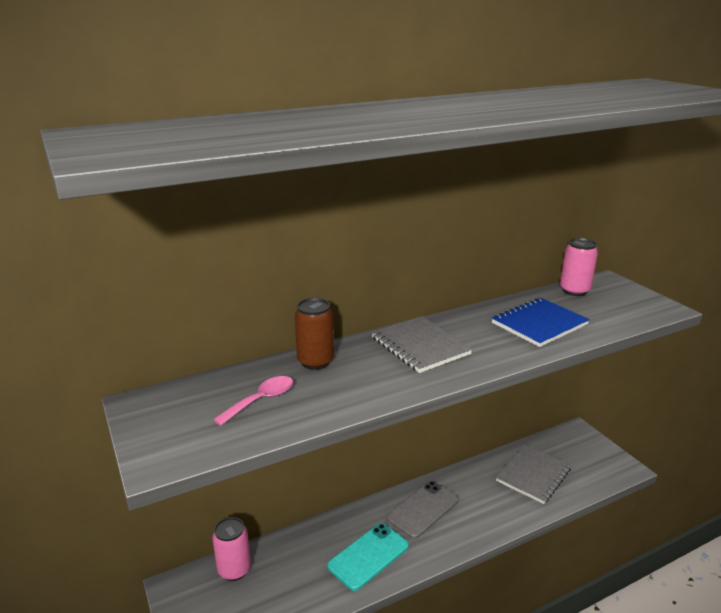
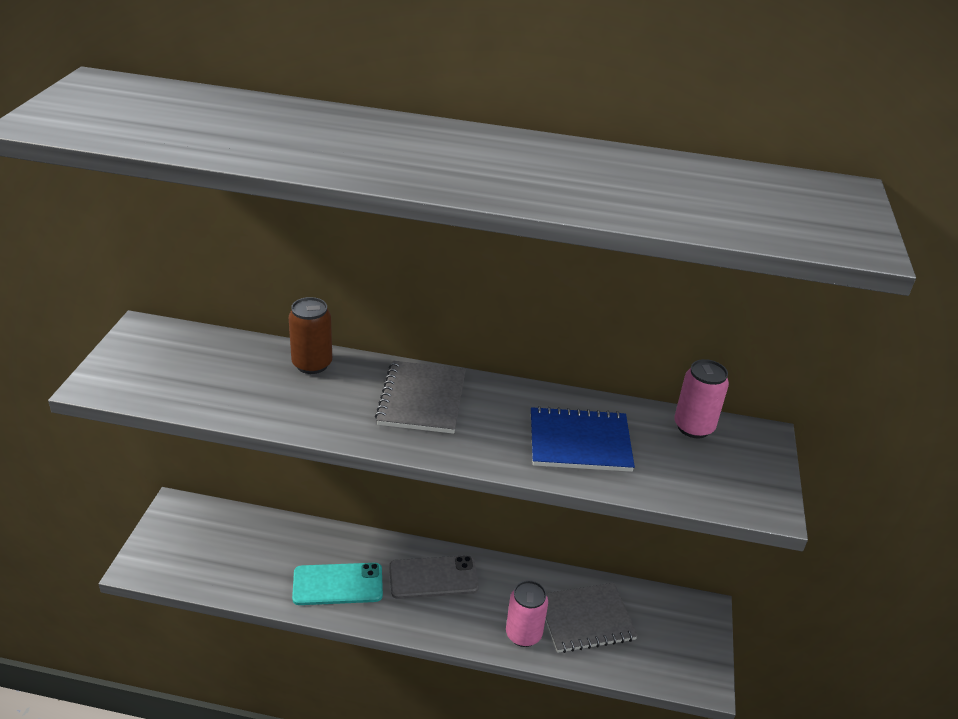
camera: 35 degrees right, 10 degrees up
(234, 569) = (227, 523): pink can -> pink can (523, 634)
(261, 400) = (223, 376): pink spoon -> none

